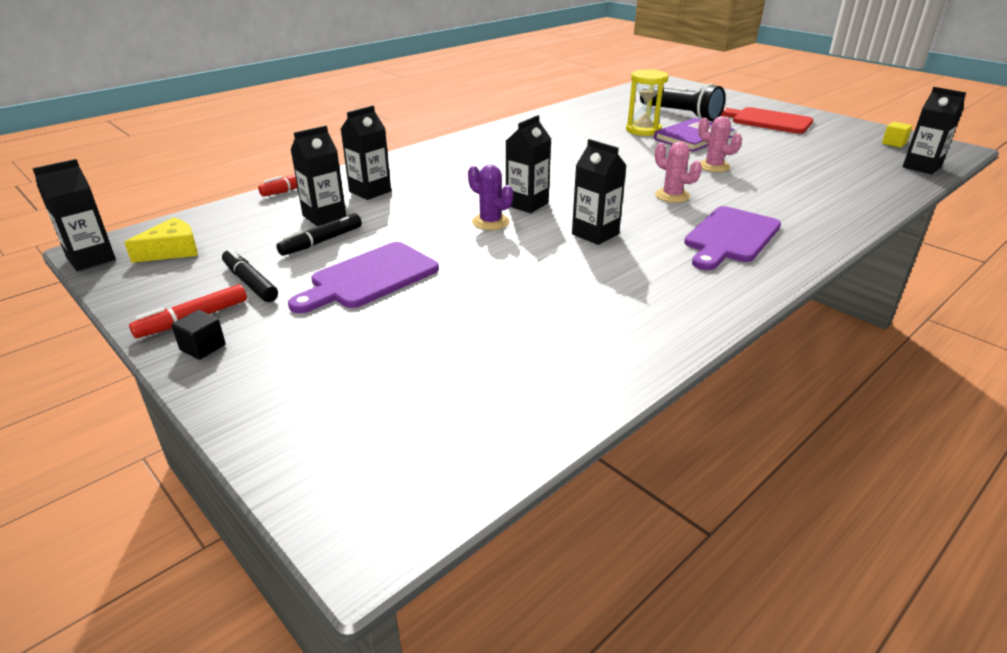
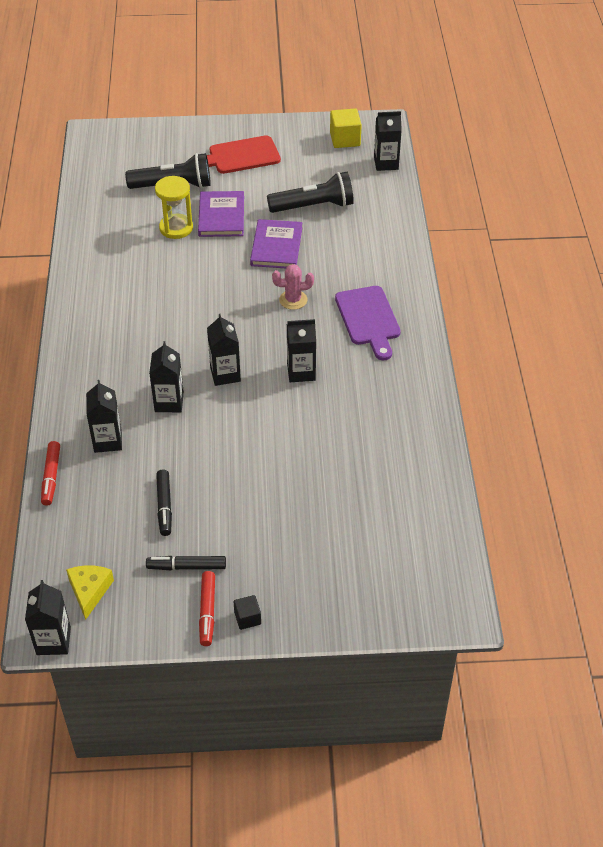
camera: 50 degrees left, 15 degrees up
(324, 216) = (124, 486): black carton -> black carton (169, 402)
(369, 278) = (242, 506): purple cutting board -> none
(490, 222) = (231, 408): purple cactus -> none
(713, 166) = (276, 246): pink cactus -> purple book
(793, 162) = (314, 206): none -> black flashlight
(894, 143) = (345, 139): yellow cube -> yellow cube, size x1.72

